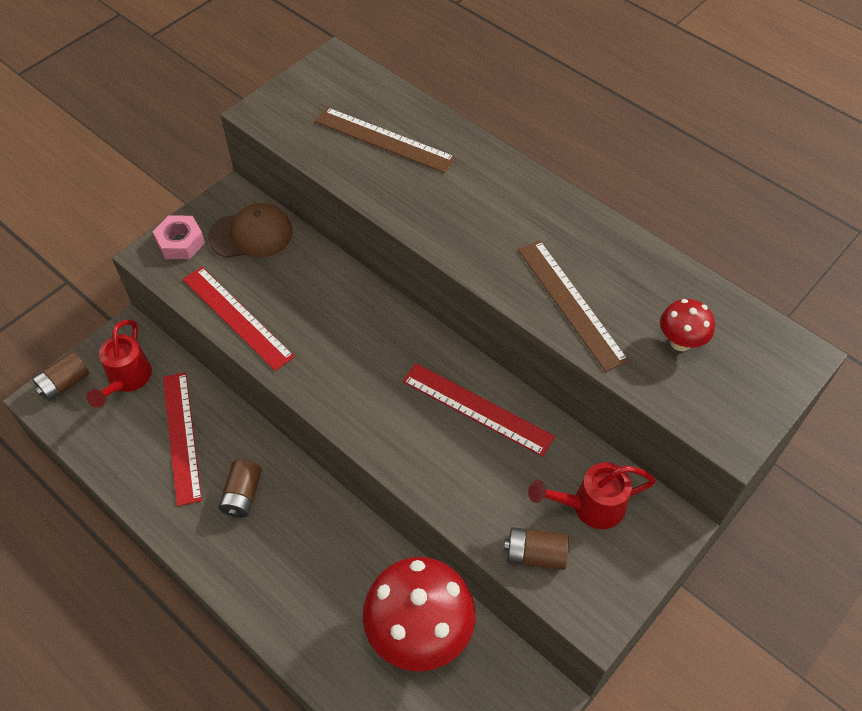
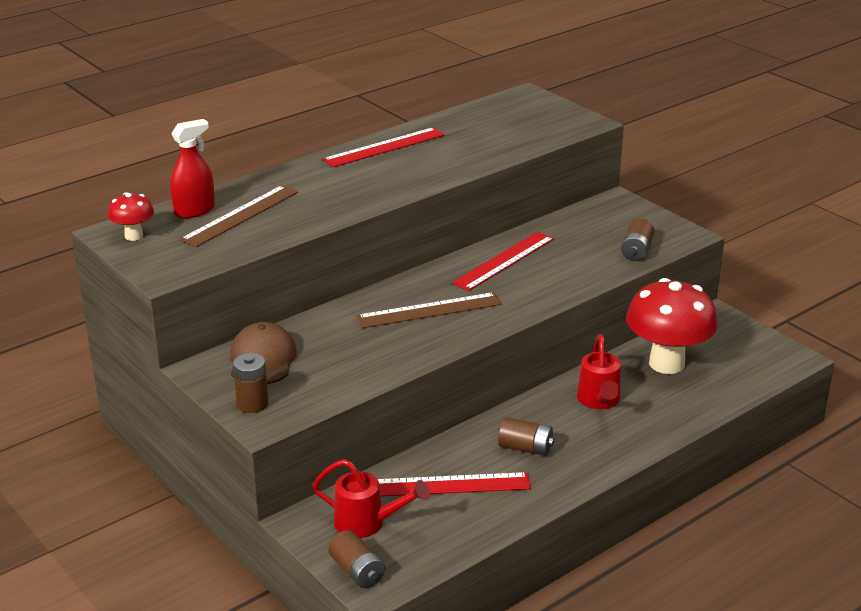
camera: 80 degrees left, 25 degrees down
(180, 242) = (252, 404): pink nut -> brown battery
(237, 317) = (368, 371): red ruler -> red ruler (384, 147)
(388, 105) = (194, 210): none -> red spray bottle
(570, 303) = (460, 158): brown ruler -> brown ruler (429, 310)
(590, 506) = (599, 226): red watering can -> red watering can (599, 401)
(680, 342) = (506, 127): red mushroom -> red mushroom (134, 236)

